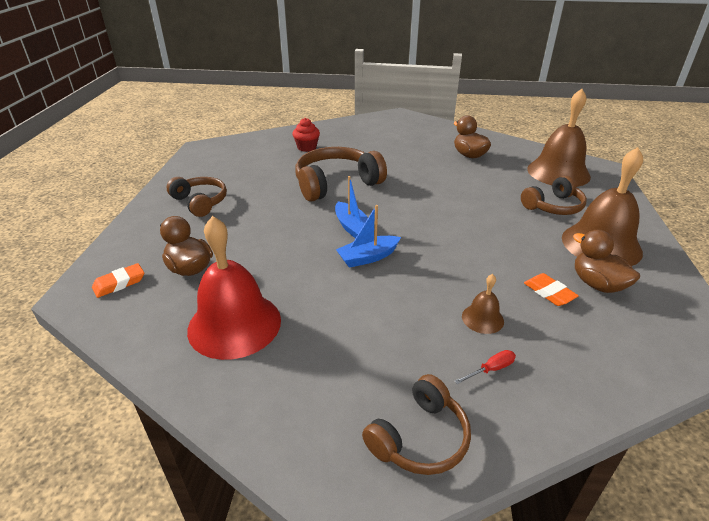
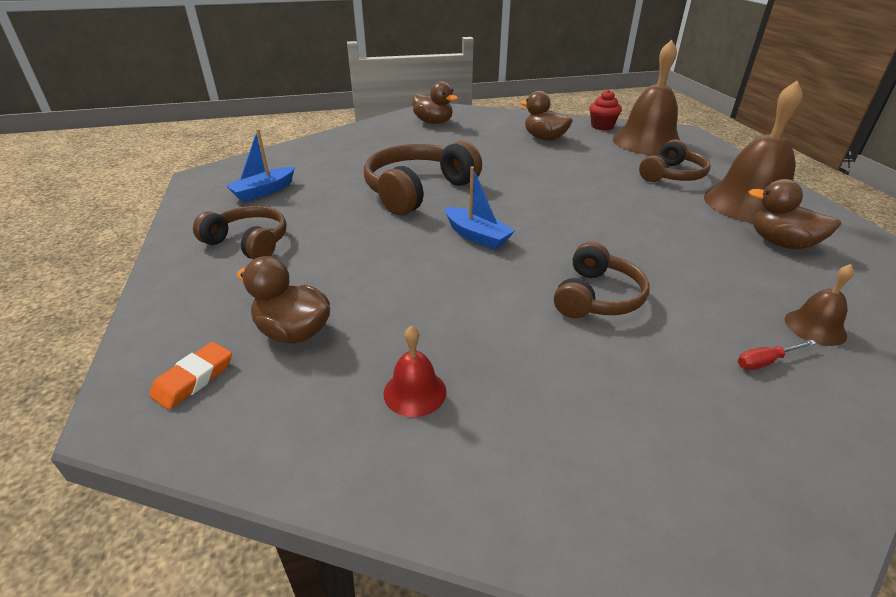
camera: 20 degrees left, 0 degrees up
(234, 324) = (415, 392): red bell -> red bell, size x0.46
(307, 147) = (349, 156): red cupcake -> red cupcake (602, 126)
(368, 257) = (523, 266): blue boat -> blue boat (263, 191)
(389, 128) = (433, 122): none -> brown duck
(420, 438) = (765, 471): brown headphones -> brown headphones (597, 297)
(482, 318) = (706, 306): brown bell -> brown bell (815, 327)
(491, 369) = (765, 361): red screwdriver -> red screwdriver turned 150 degrees counterclockwise
(549, 292) = (746, 262): orange eraser -> none

